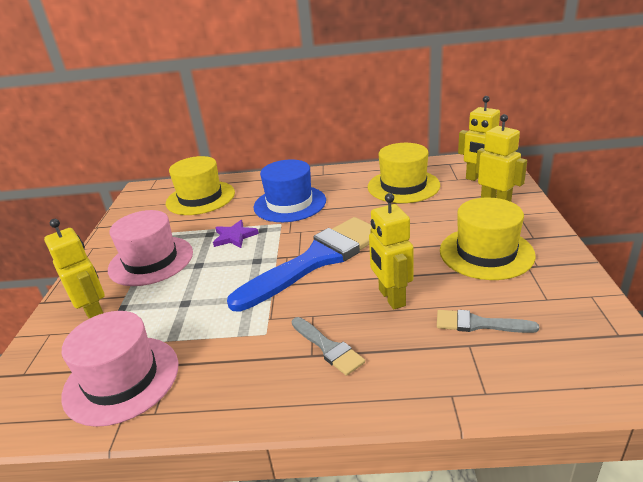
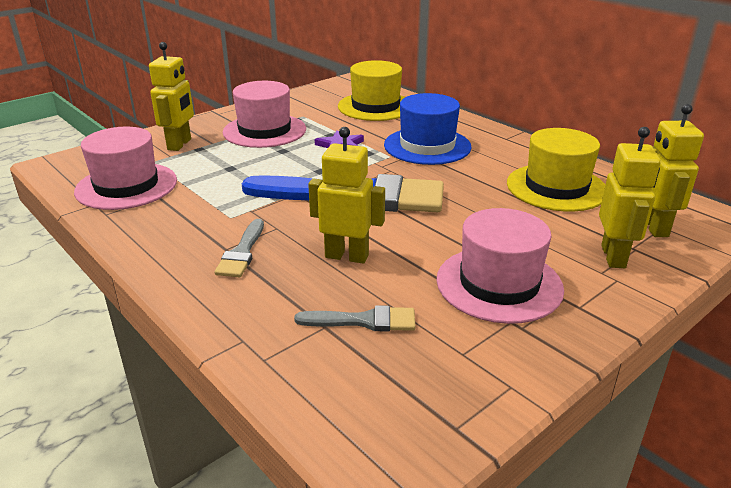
camera: 45 degrees right, 0 degrees up
(391, 298) = (347, 256): yellow robot -> yellow robot turned 75 degrees clockwise
(478, 324) = (363, 321): grey brush -> grey brush turned 120 degrees clockwise
(486, 253) = (499, 284): yellow hat -> pink hat

